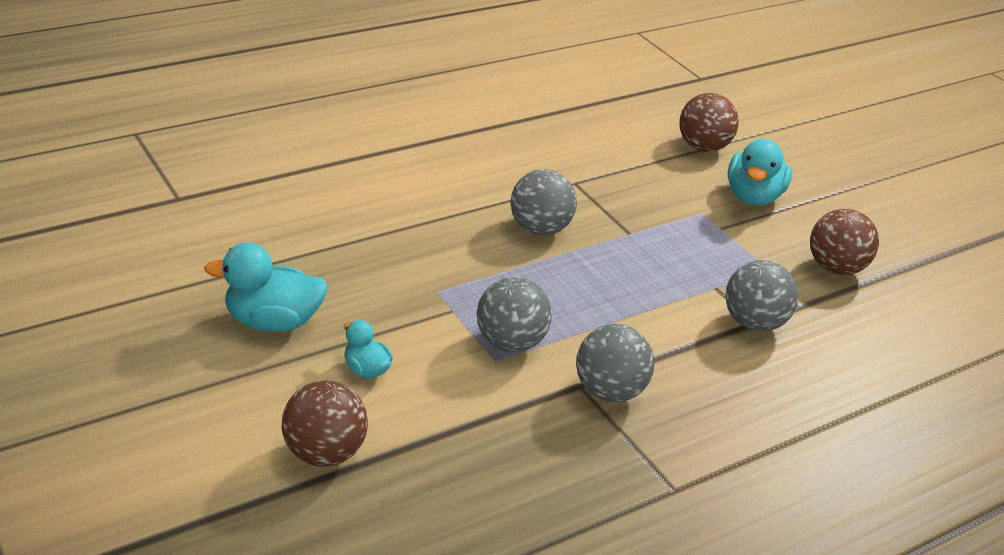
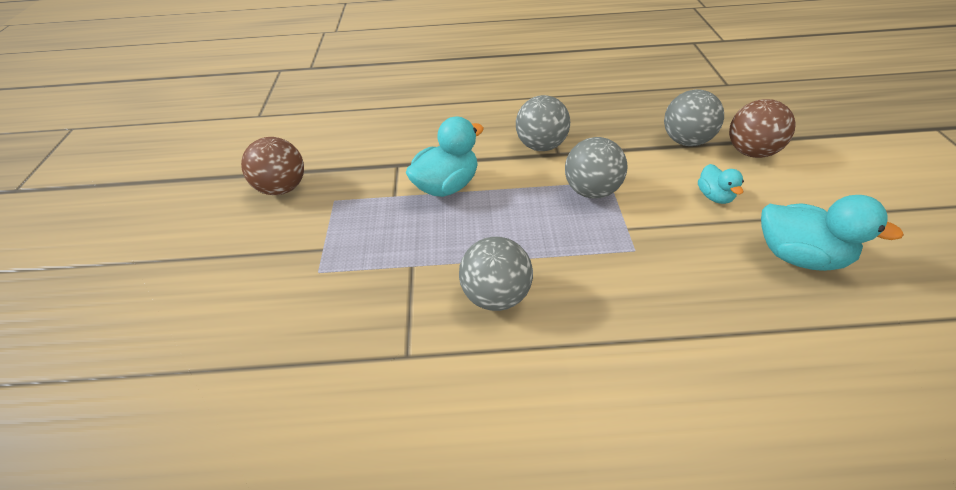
camera: 145 degrees left, 10 degrees up
(703, 147) = (196, 373): brown ball -> none
(753, 196) = (245, 277): turquoise duck -> turquoise duck (447, 186)
(753, 323) = (398, 164): grey ball -> grey ball (685, 141)

